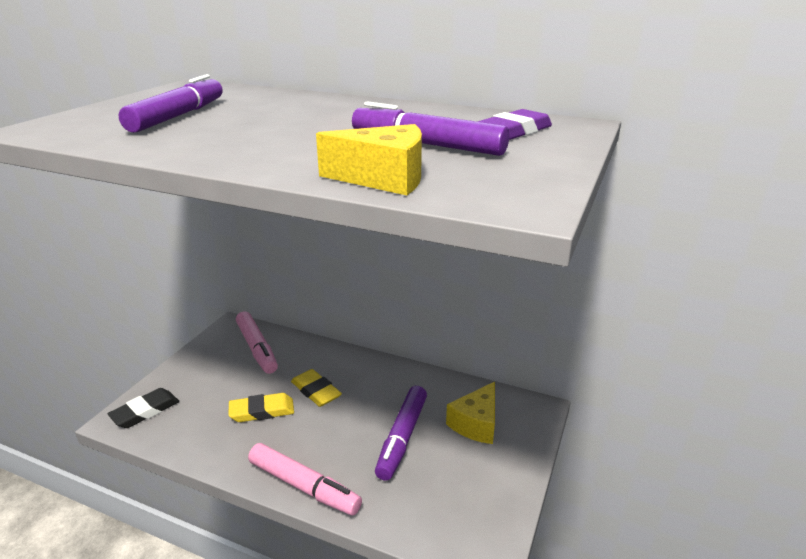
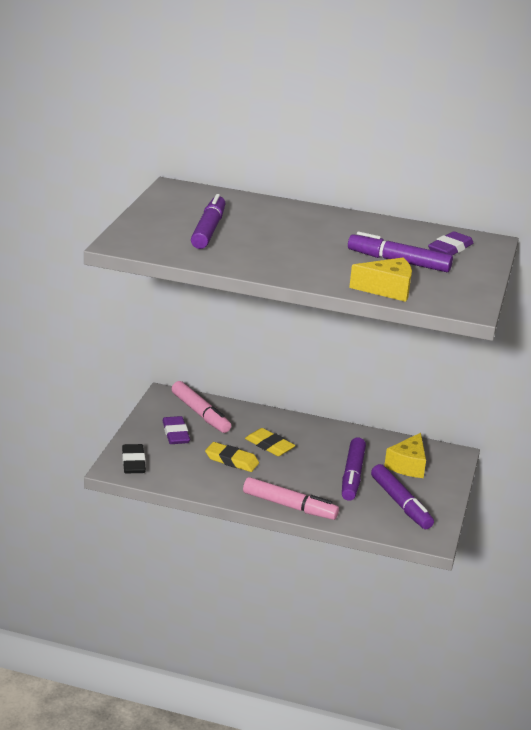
camera: 10 degrees left, 0 degrees up
(145, 411) = (133, 462): black eraser -> black eraser turned 45 degrees counterclockwise
(216, 373) = (176, 433): none -> purple eraser
(262, 411) = (231, 460): yellow eraser -> yellow eraser turned 45 degrees clockwise
(454, 486) = (400, 503): none -> purple marker

